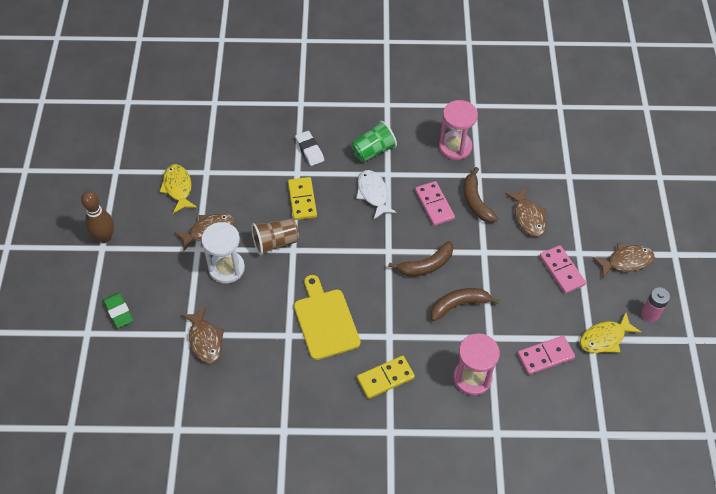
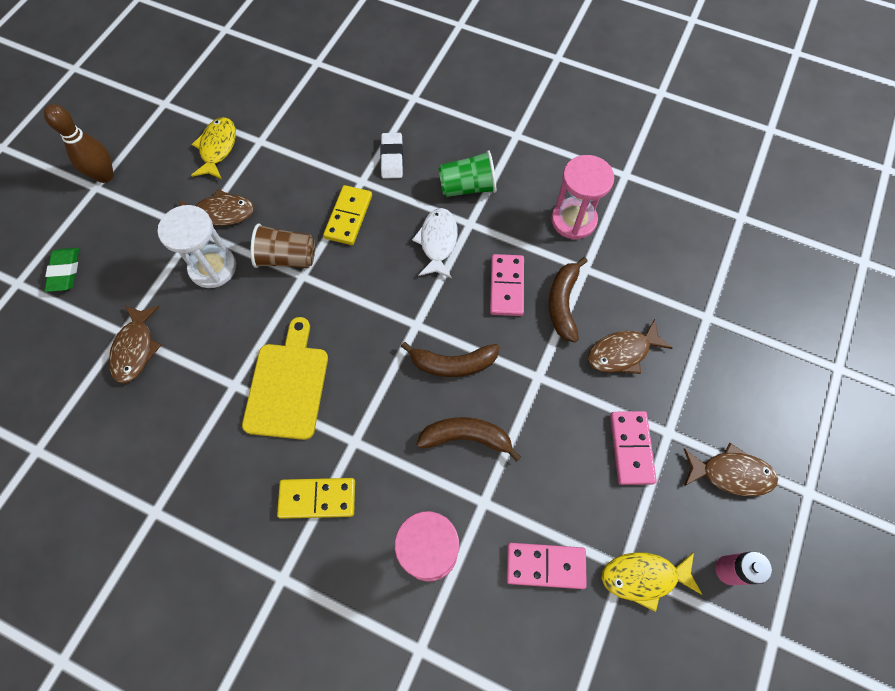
camera: 25 degrees right, 10 degrees up
(528, 217) = (622, 352): brown fish -> brown fish turned 60 degrees clockwise

